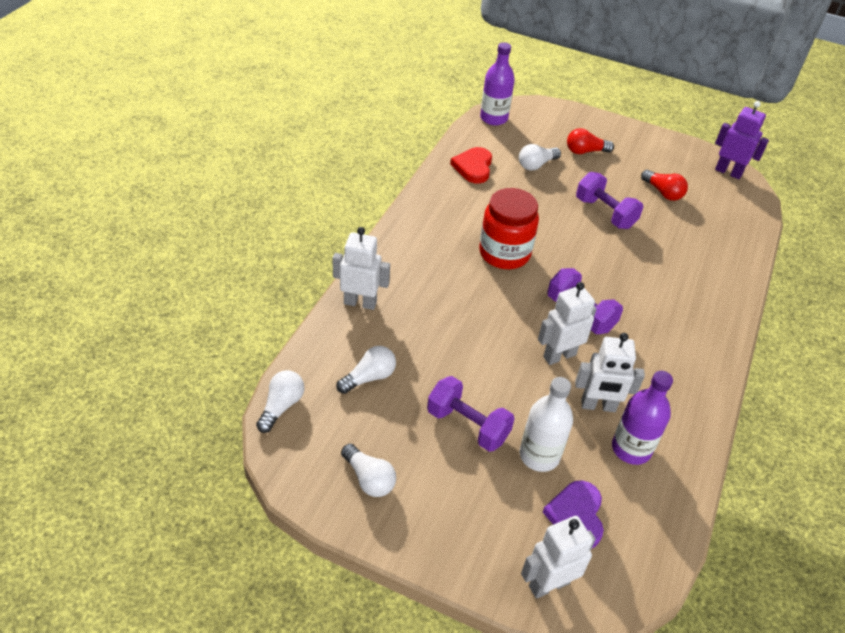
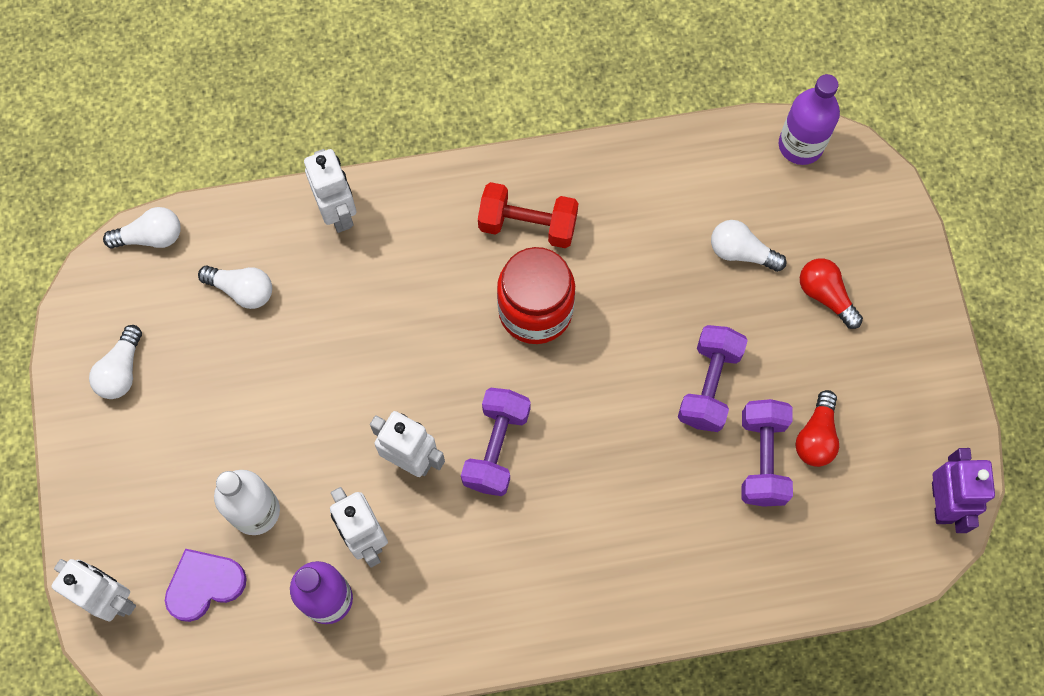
camera: 60 degrees right, 25 degrees up
(447, 229) = (527, 224): none -> red dumbbell
(467, 425) = (246, 421): purple dumbbell -> purple dumbbell (762, 459)
(473, 167) = (671, 183): red heart -> none

